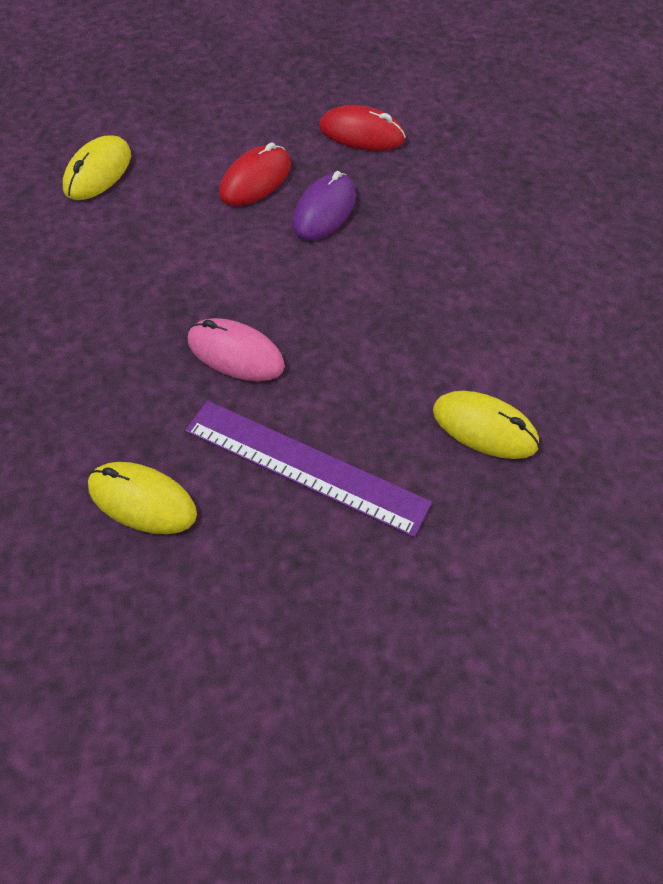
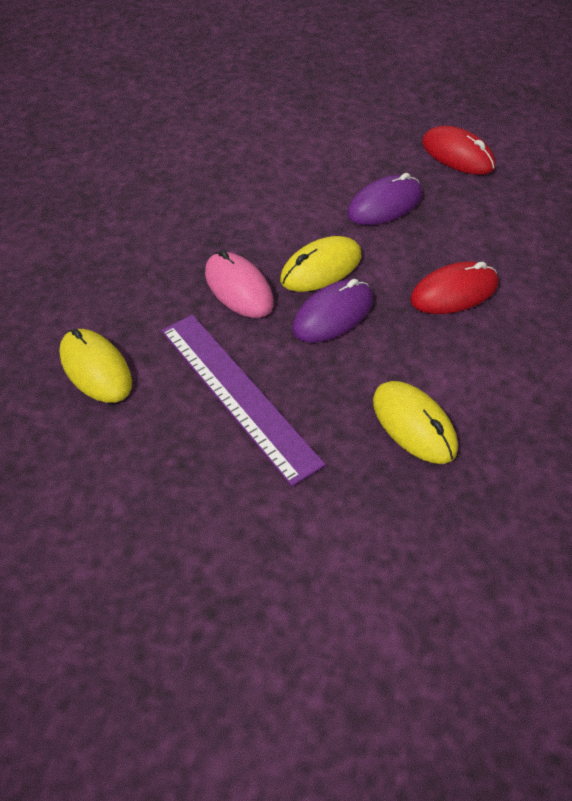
camera: 30 degrees right, 5 degrees down
(98, 172) = (221, 123): yellow mouse -> yellow mouse (321, 268)
(255, 180) = (342, 164): red mouse -> red mouse (454, 292)
(345, 346) = (333, 315): none -> purple mouse

